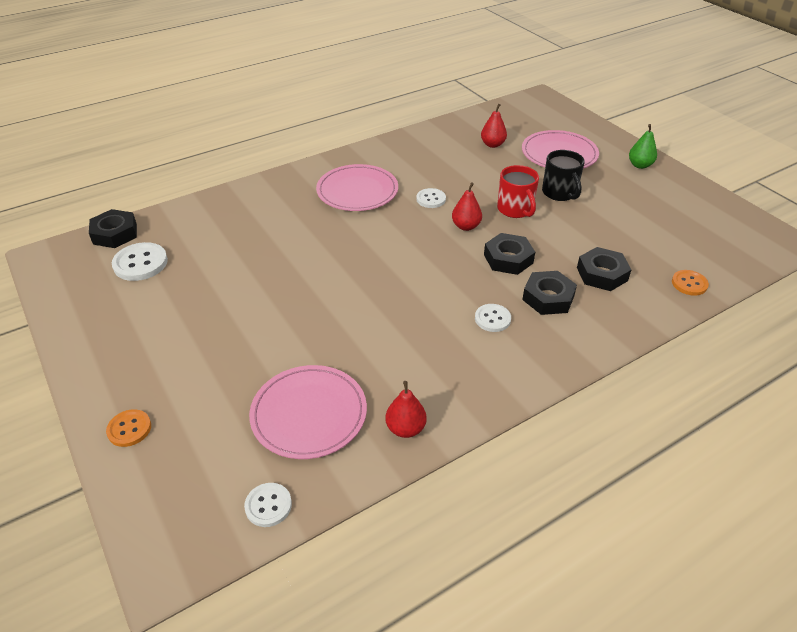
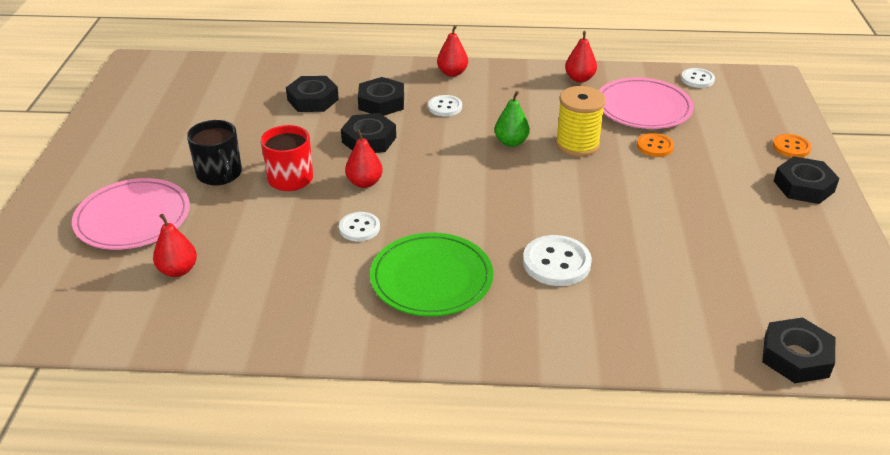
camera: 145 degrees left, 5 degrees down
(113, 378) = (803, 186): none -> black nut
(140, 263) = (763, 293): white button -> white button (556, 263)
(343, 331) = (577, 144): none -> yellow spool
(357, 191) = (431, 278): pink plate -> green plate
(536, 367) = (452, 73): none -> red pear
(560, 193) = (220, 174): black mug -> black mug turned 135 degrees clockwise
(640, 165) = (86, 166): green pear -> green pear (511, 142)
(689, 284) = (262, 70): orange button -> orange button (655, 146)

